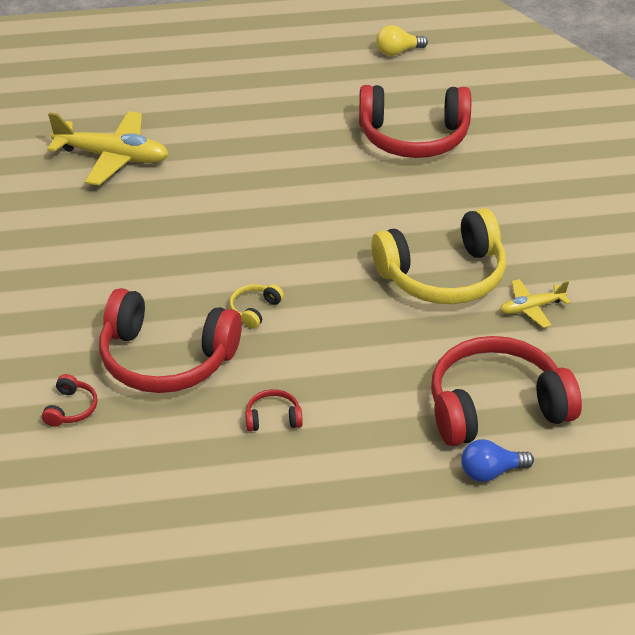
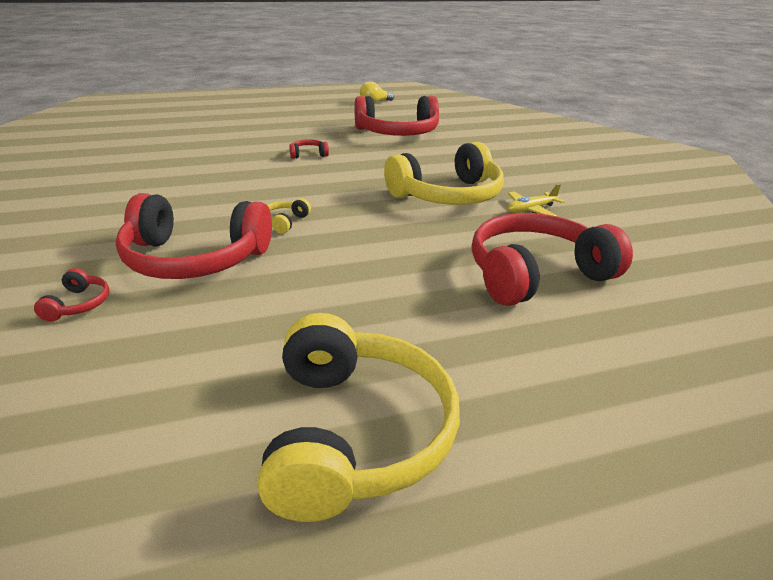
camera: 10 degrees left, 10 degrees down
(113, 157) = (161, 147): yellow plane -> none
(273, 418) = (311, 297): red headphones -> red headphones (308, 154)
(293, 553) = (355, 433): none -> yellow headphones
(491, 472) = (559, 327): blue light bulb -> none

